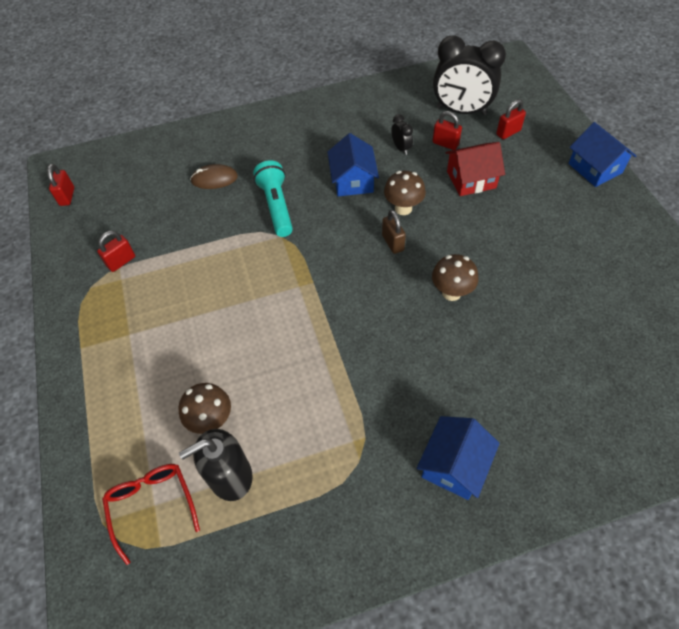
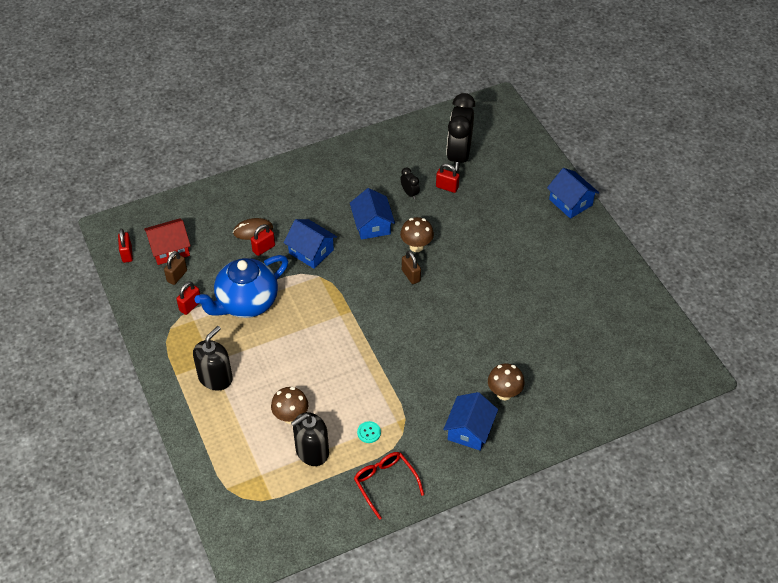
camera: 10 degrees left, 5 degrees down
(115, 225) = (177, 276): none -> brown padlock
(128, 356) = (215, 377): none -> black soap dispenser
(152, 505) = (260, 475): red glasses -> red glasses (385, 483)
(188, 263) = (246, 303): none -> blue teapot
(276, 206) = (311, 251): turquoise flashlight -> blue house
(312, 455) = (369, 432): none -> turquoise button
(451, 292) = (460, 311): brown mushroom -> brown mushroom (504, 393)
(461, 111) = (458, 156): black clock -> black clock turned 90 degrees clockwise
(471, 179) = (470, 218): red house -> red house (170, 249)
(508, 132) = (499, 174): red padlock -> red padlock (263, 248)

